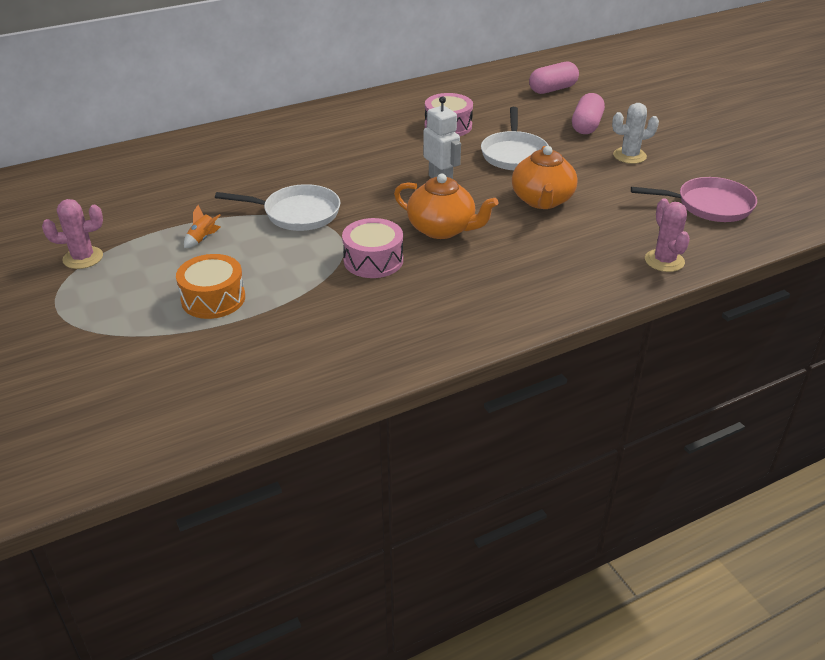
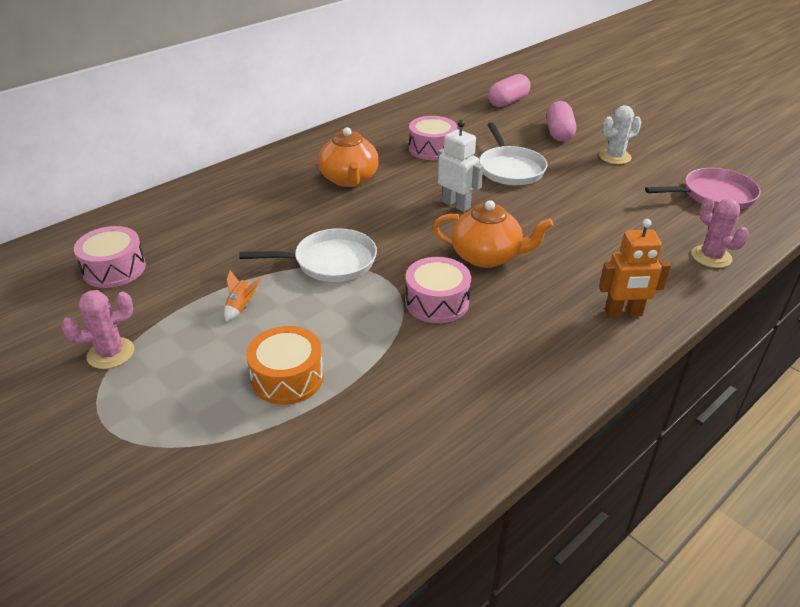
camera: 15 degrees left, 0 degrees up
(114, 193) = (114, 269): none -> pink drum
(541, 296) = (623, 313): none -> orange robot
(542, 200) = (564, 212): orange teapot -> orange teapot (349, 179)

